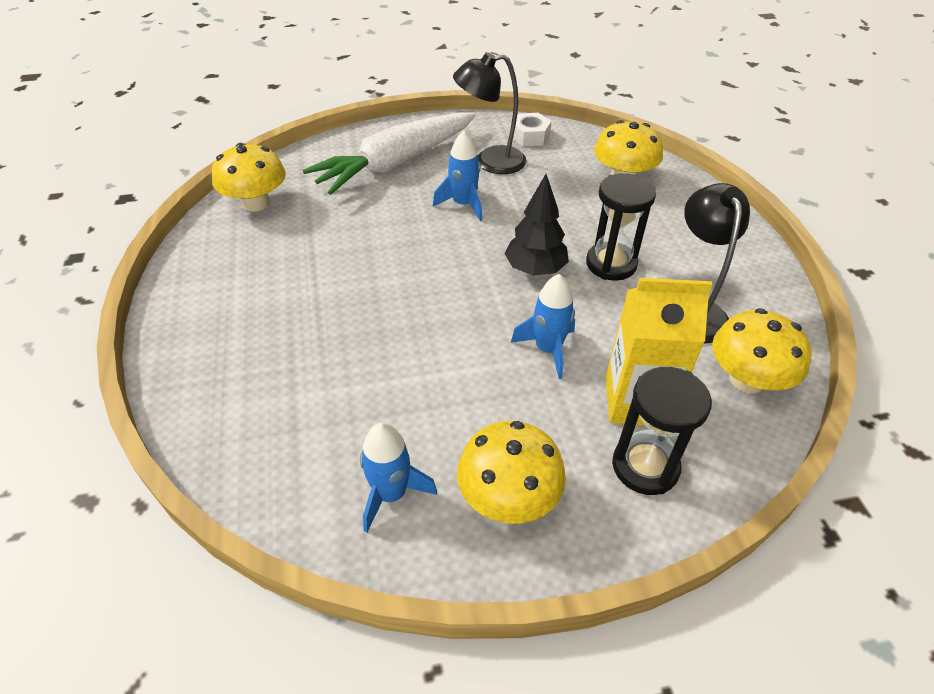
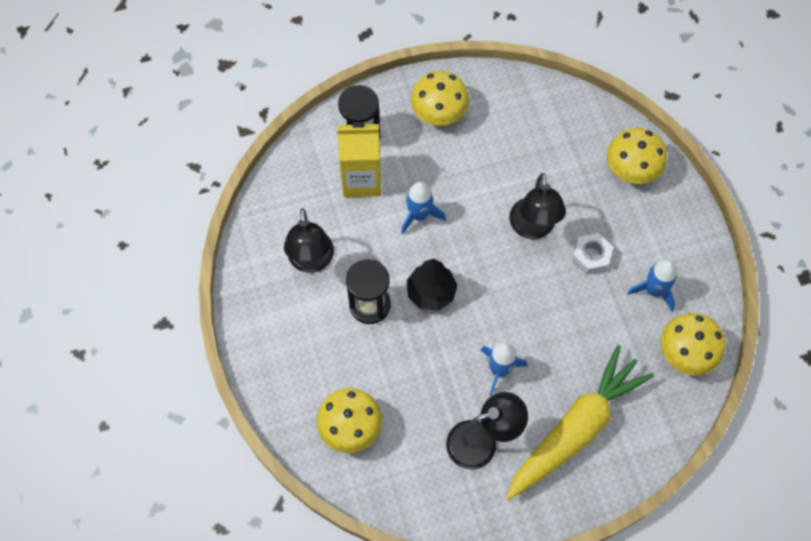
camera: 175 degrees right, 20 degrees up
(391, 323) = (532, 228): none -> black lamp
(391, 494) = (504, 108): blue rocket -> blue rocket (654, 290)
(395, 163) = (576, 428): white carrot -> yellow carrot
(529, 136) = (444, 495): white nut -> white nut (591, 256)
(746, 379) = (286, 203): yellow mushroom -> yellow mushroom (631, 169)

